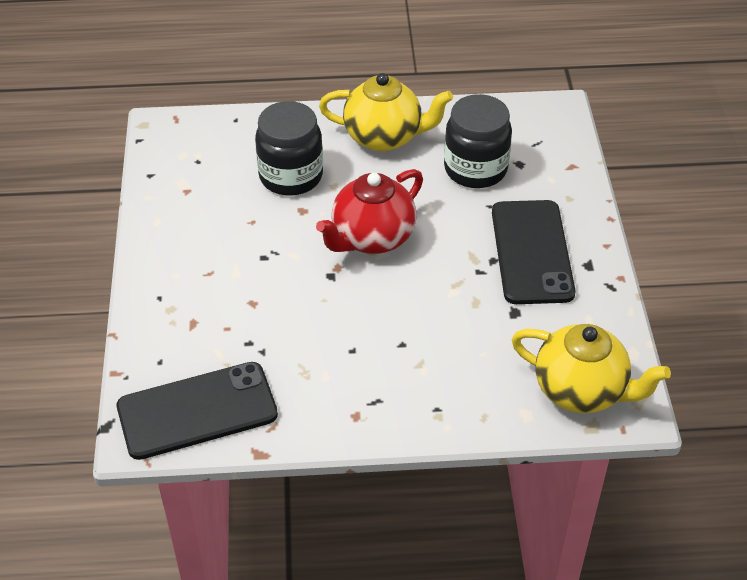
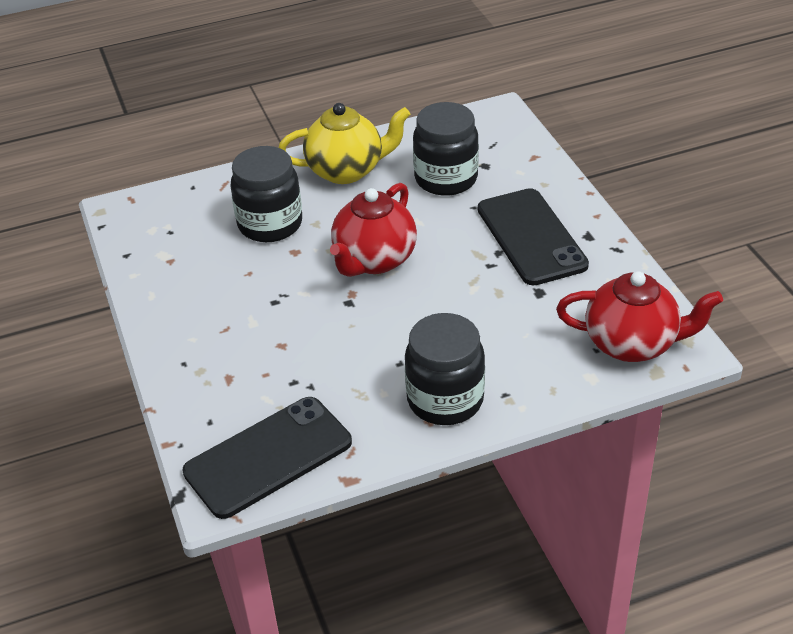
camera: 15 degrees left, 5 degrees down
(379, 399) = (445, 400): none -> black jar
(581, 391) = (632, 344): yellow teapot -> red teapot

